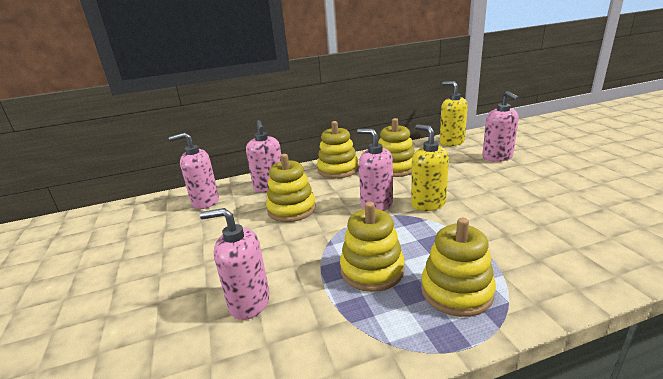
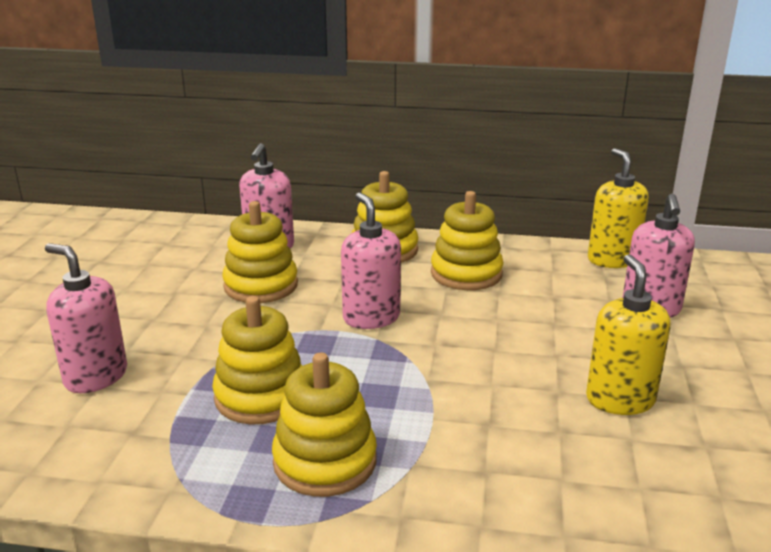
camera: 25 degrees right, 0 degrees up
(205, 201) = (176, 240): pink soap dispenser -> none
(428, 203) = (442, 341): yellow soap dispenser -> yellow soap dispenser (620, 399)

